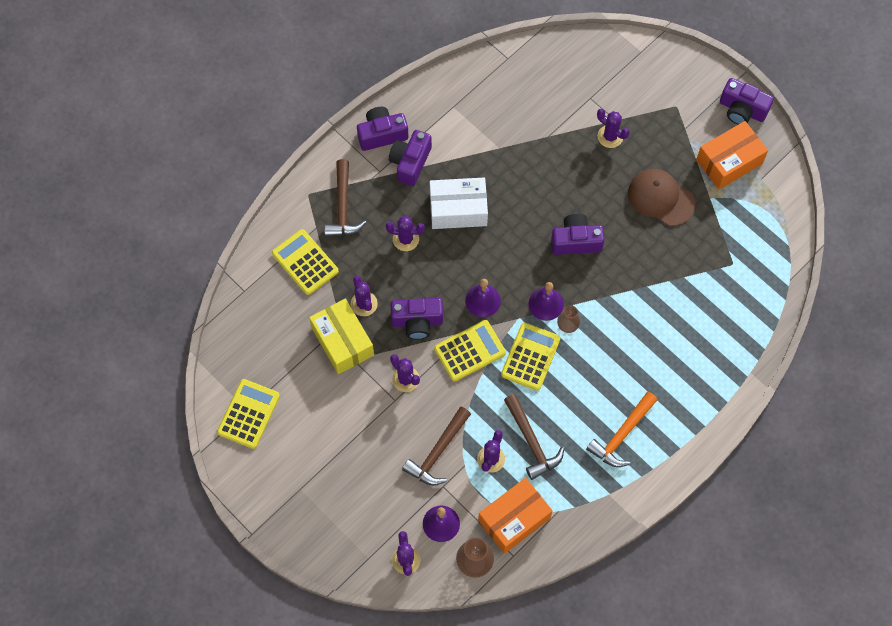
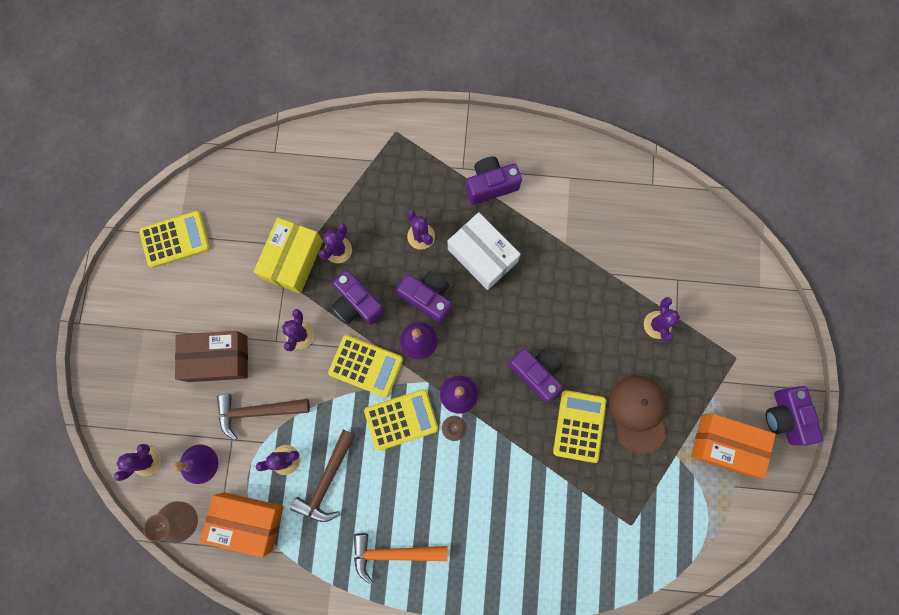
camera: 50 degrees right, 10 degrees up
(305, 262) = (336, 177): yellow calculator -> yellow calculator (579, 426)
(343, 206) = (407, 166): brown hammer -> none
(372, 451) = (218, 358): none -> brown box
(382, 134) = (496, 143): purple camera -> purple camera (427, 297)

